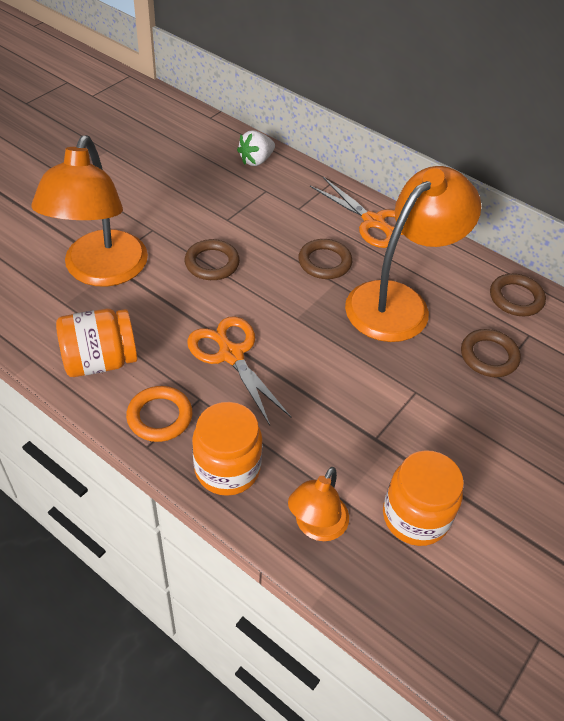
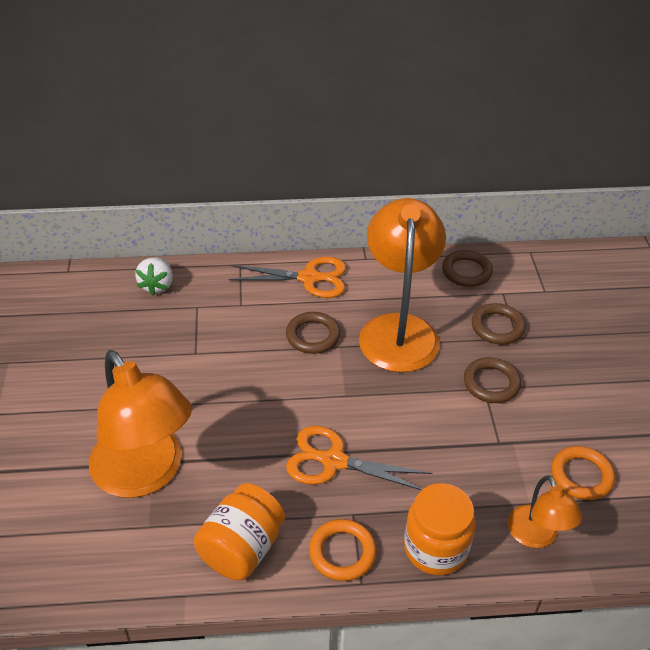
camera: 40 degrees left, 5 degrees down
(212, 263) = (229, 399): brown ring -> brown ring (491, 383)
(415, 517) = (581, 476): orange jar -> orange ring

